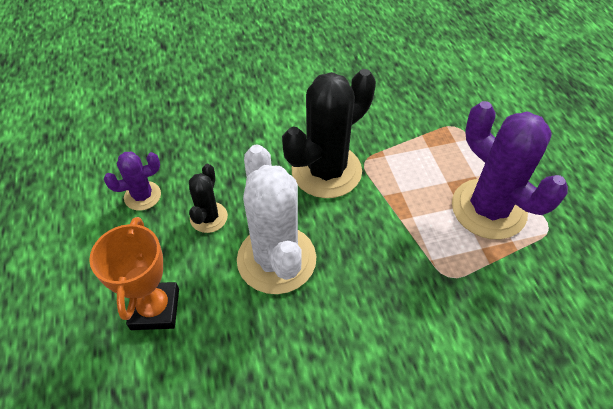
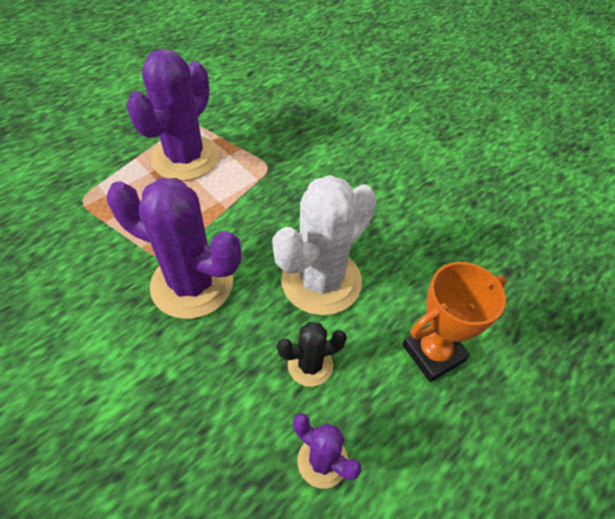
camera: 120 degrees left, 0 degrees up
(326, 171) = (192, 284): black cactus -> purple cactus

